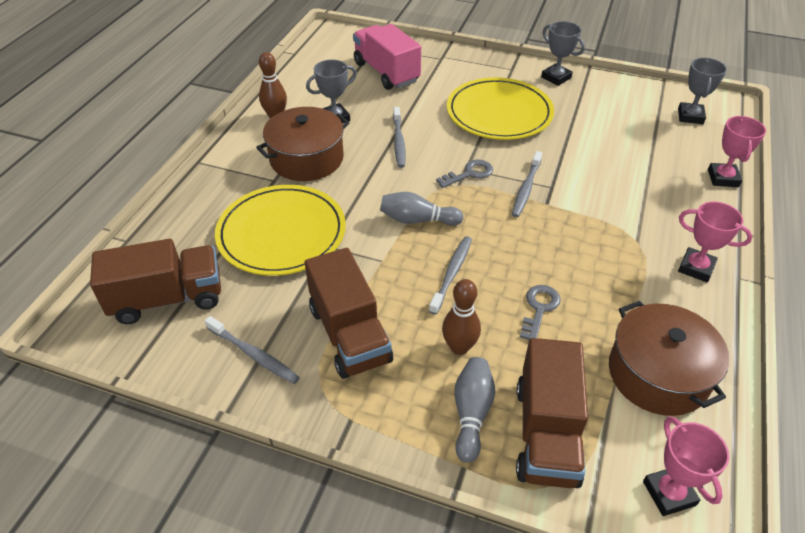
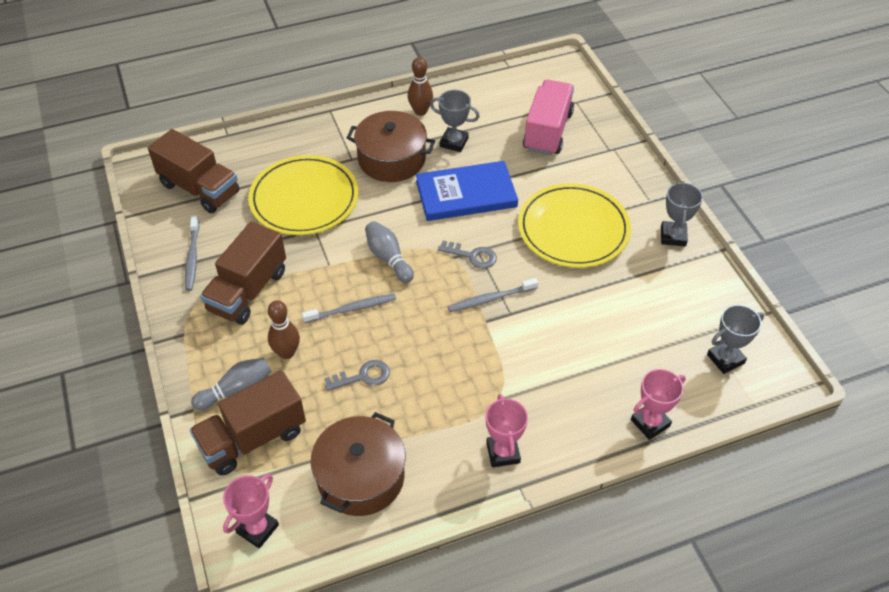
camera: 50 degrees right, 5 degrees up
(399, 142) = (466, 194): grey toothbrush -> blue book

